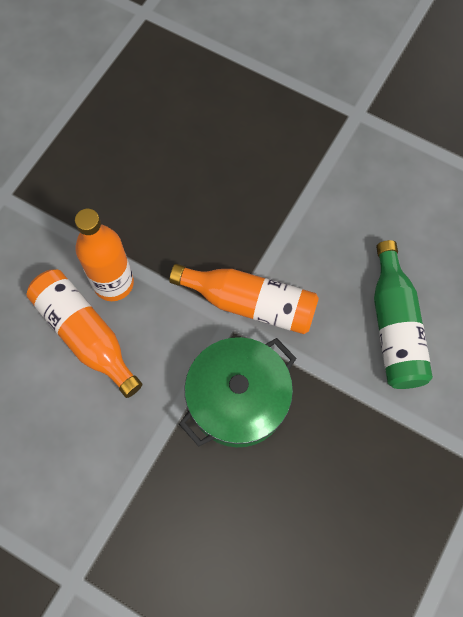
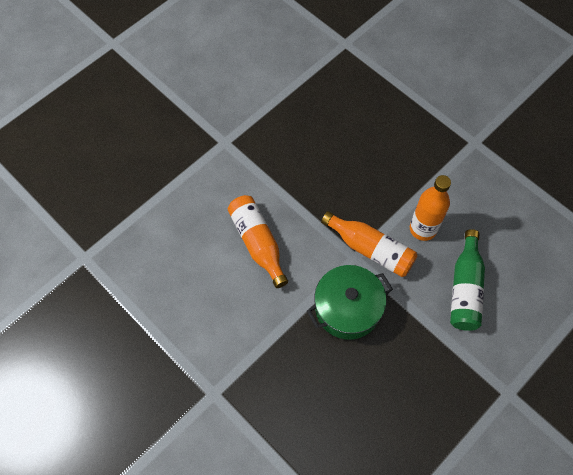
camera: 15 degrees right, 5 degrees down
(113, 283) = (283, 215): orange bottle -> orange bottle (423, 229)

